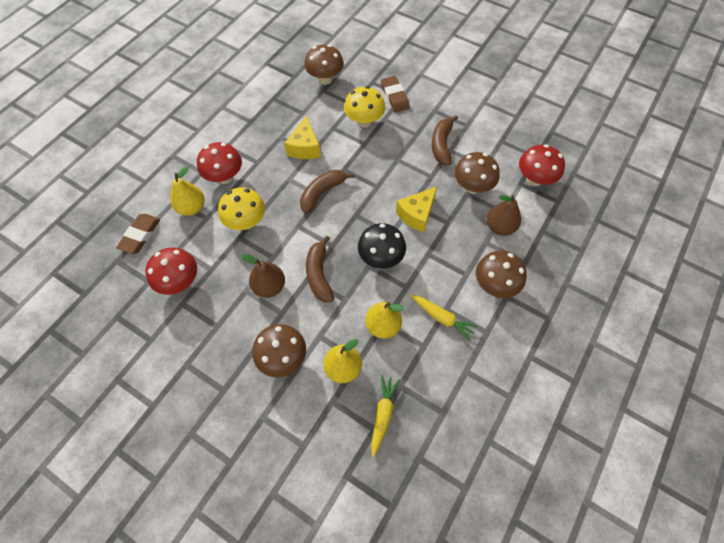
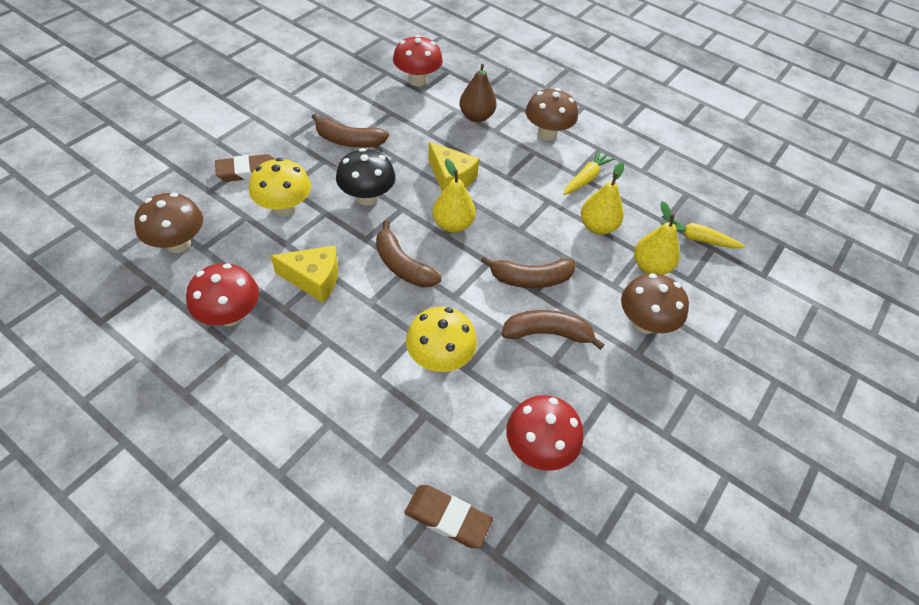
camera: 90 degrees left, 10 degrees down
(192, 208) = (402, 436): yellow pear -> yellow pear (453, 225)
(225, 177) = (347, 387): red mushroom -> red mushroom (230, 315)
(269, 286) = (547, 333): brown pear -> brown banana
(381, 258) = (509, 218): black mushroom -> black mushroom (367, 197)
(472, 187) = (418, 127): brown mushroom -> none

